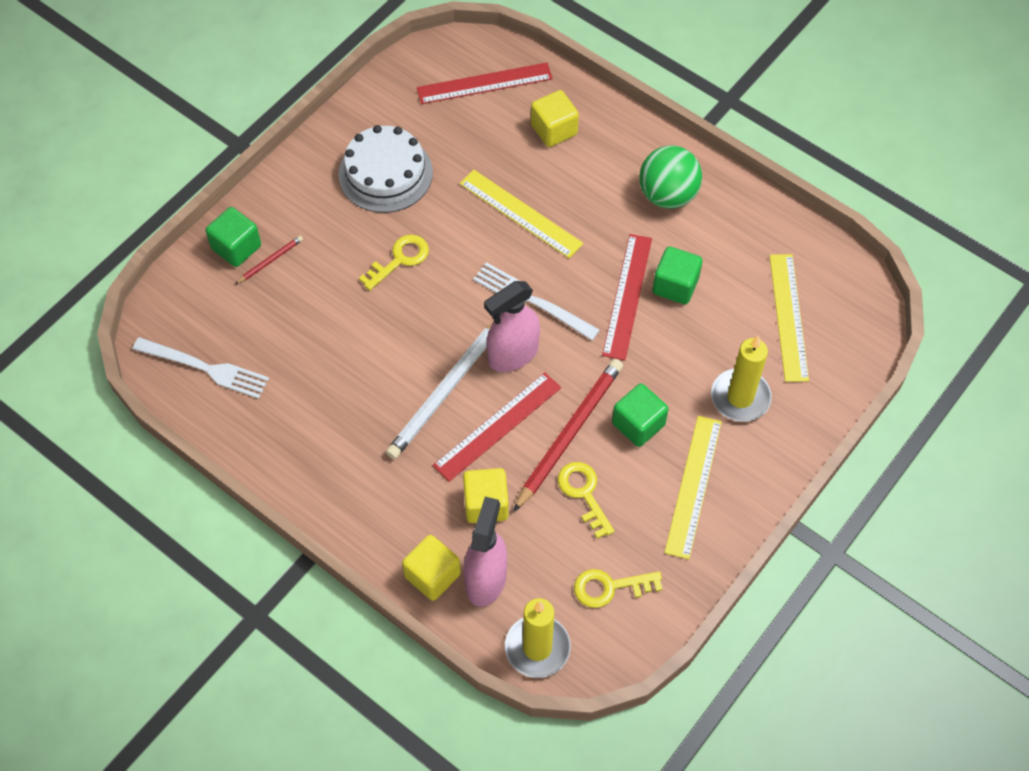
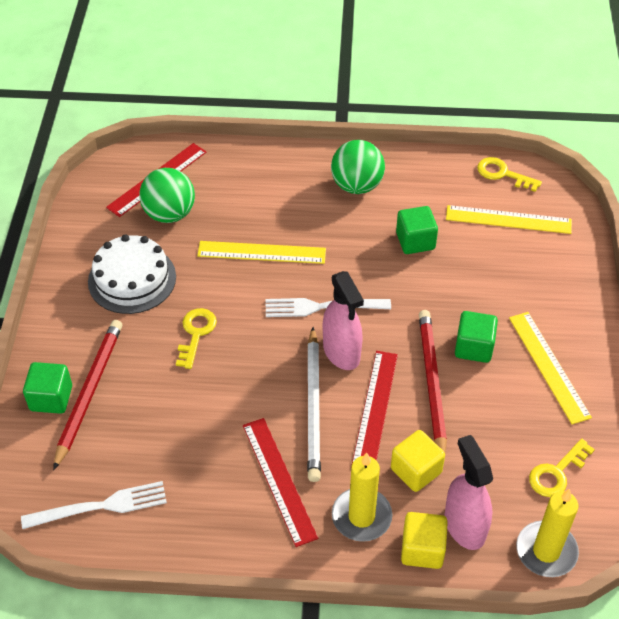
camera: 35 degrees left, 10 degrees down
(270, 260) = (89, 392): red pencil -> red pencil, size x2.23
(468, 126) = (169, 214): none -> green ball
(513, 354) = (341, 352): pink spray bottle -> pink spray bottle turned 45 degrees counterclockwise
(554, 130) = (237, 184): yellow cube -> none
(584, 493) = (479, 418): yellow key -> yellow key (503, 174)
(627, 296) = (388, 266): red ruler -> red ruler (279, 480)
(740, 397) = (525, 289): yellow candle -> yellow candle (361, 516)
(788, 317) = (508, 220): yellow ruler -> yellow ruler turned 45 degrees counterclockwise

